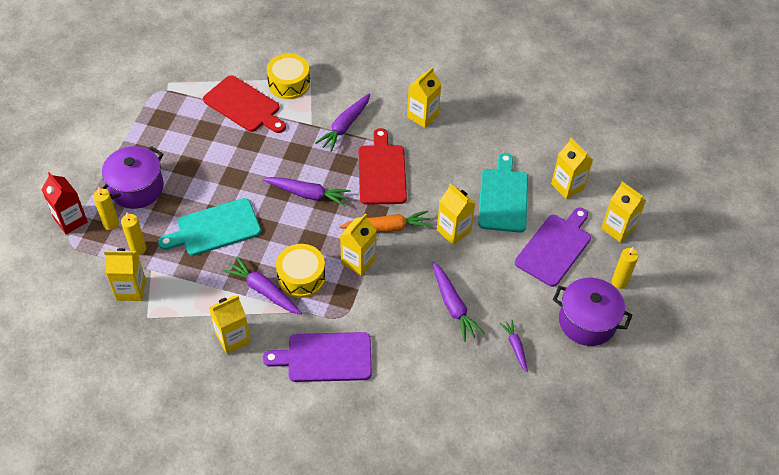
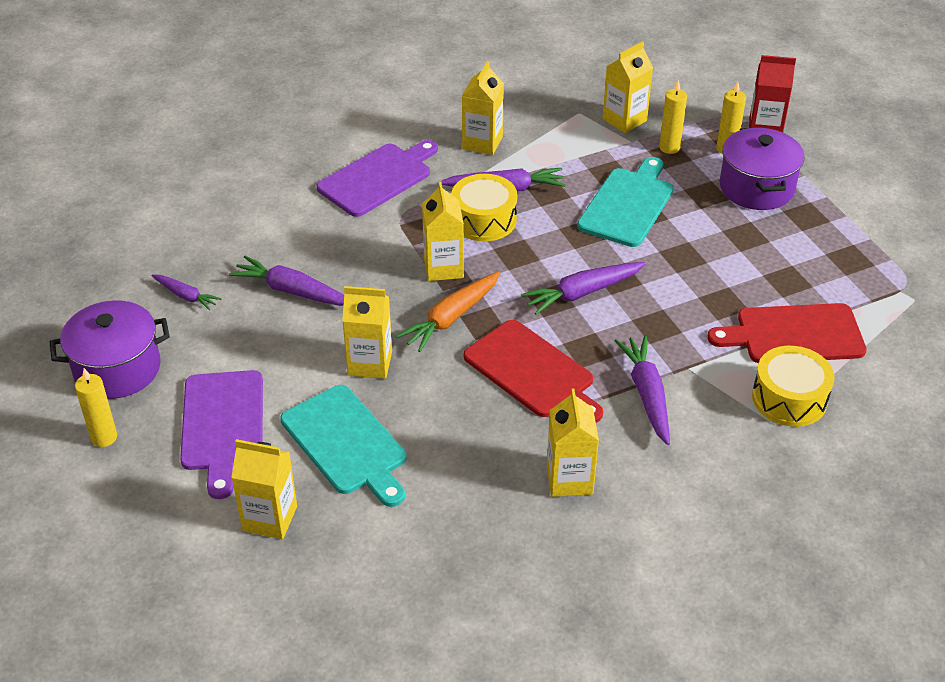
camera: 140 degrees right, 10 degrees down
(618, 228) = (151, 506): yellow carton -> none

